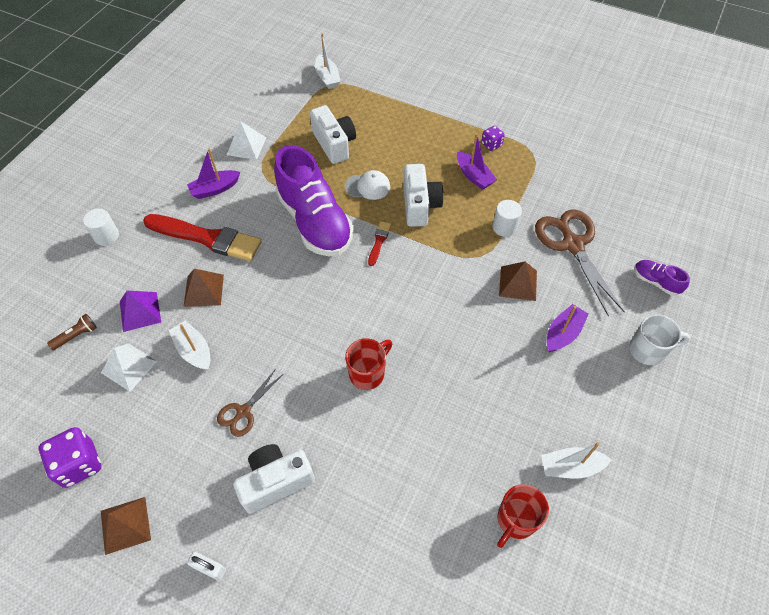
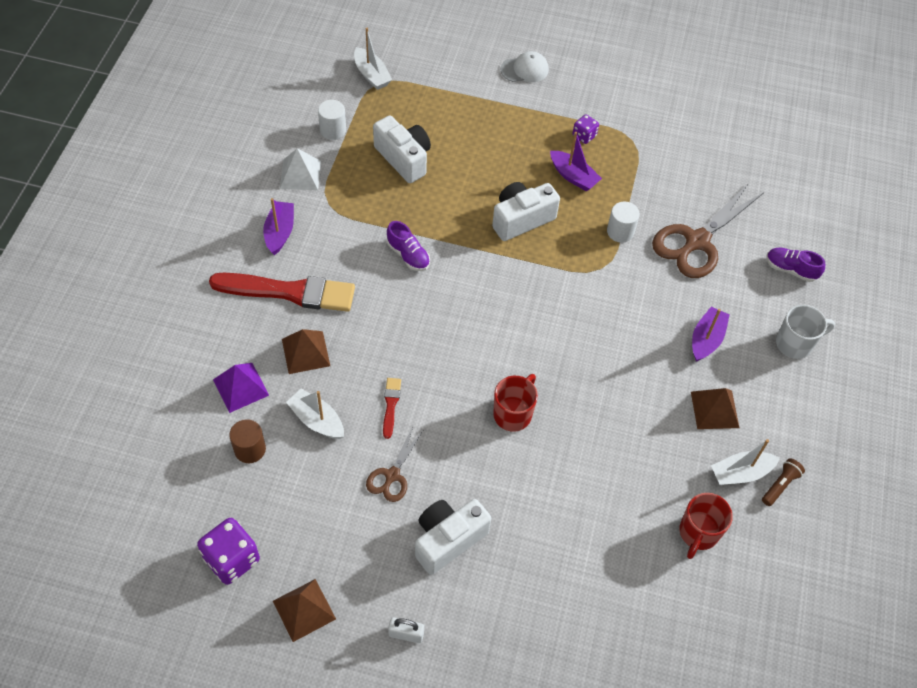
camera: 15 degrees left, 0 degrees up
(76, 336) = (177, 425): brown flashlight -> brown flashlight (780, 485)
(106, 236) = (169, 307): white cylinder -> white cylinder (333, 130)
(129, 367) = (250, 449): white pyramid -> brown cylinder
(215, 189) = (280, 232): purple boat -> purple boat turned 135 degrees clockwise
(315, 222) = (408, 255): purple shoe -> purple shoe, size x0.43
(368, 186) = (457, 205): white cap -> white cap (525, 69)
(379, 242) = (487, 268): red brush -> red brush (391, 405)
(420, 205) = (521, 219): white camera -> white camera turned 105 degrees counterclockwise
(518, 283) = (648, 292): brown pyramid -> brown pyramid (714, 409)
(572, 245) = (697, 241): brown scissors -> brown scissors turned 105 degrees counterclockwise

